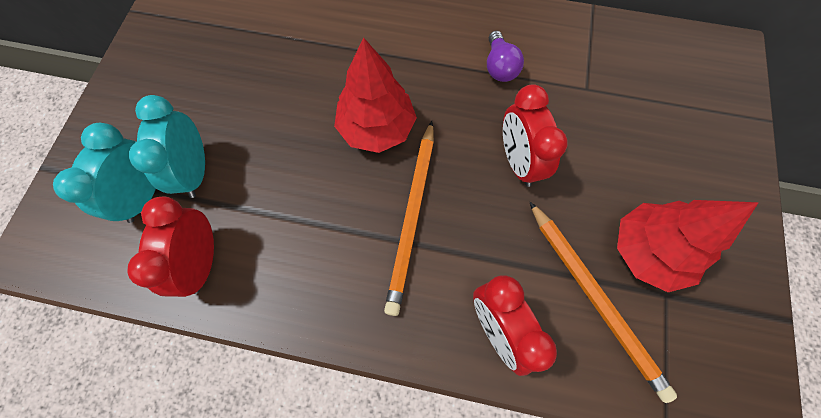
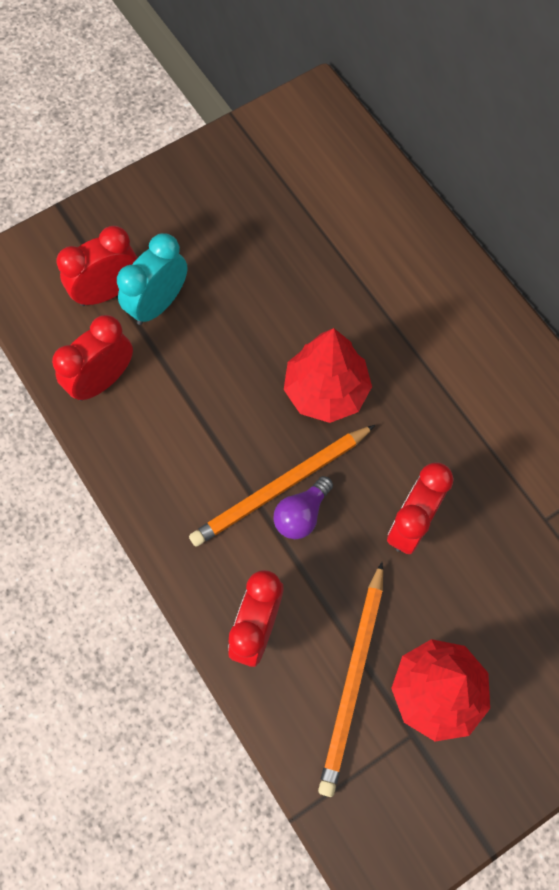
camera: 45 degrees right, 0 degrees up
(144, 196) = (107, 292): turquoise clock -> red clock
(499, 67) = (487, 430): purple light bulb -> purple light bulb (301, 514)

